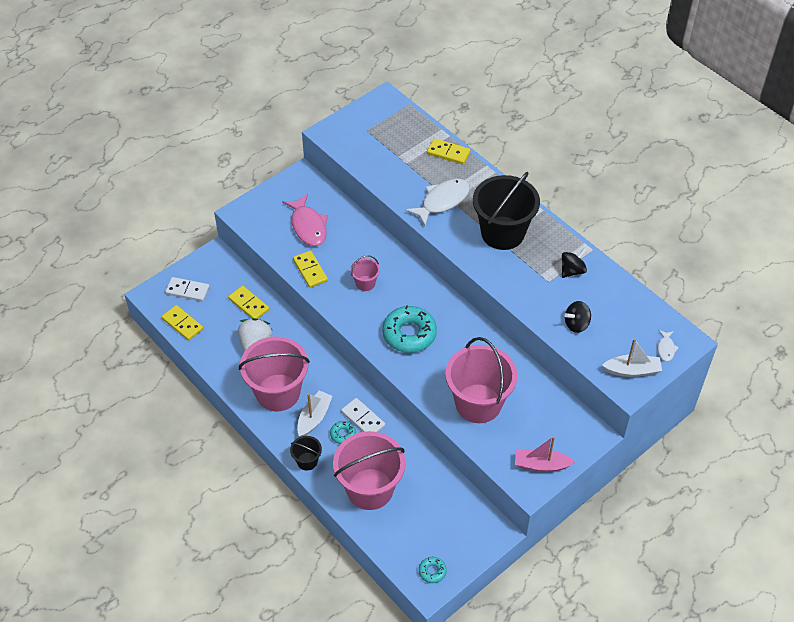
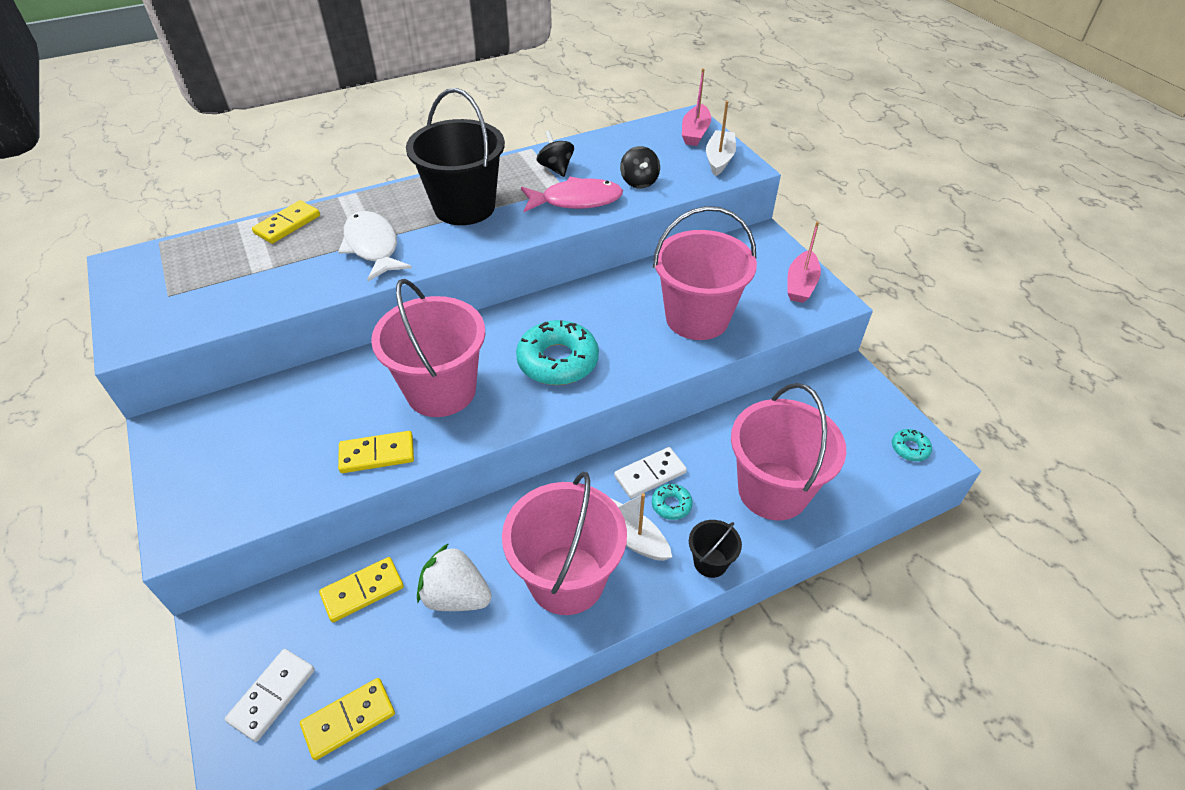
camera: 75 degrees left, 5 degrees down
(308, 226) = (281, 439): pink fish -> pink fish (576, 200)
(365, 283) = (441, 390): pink bucket -> pink bucket, size x2.22
(666, 348) = (695, 133): white fish -> pink boat

